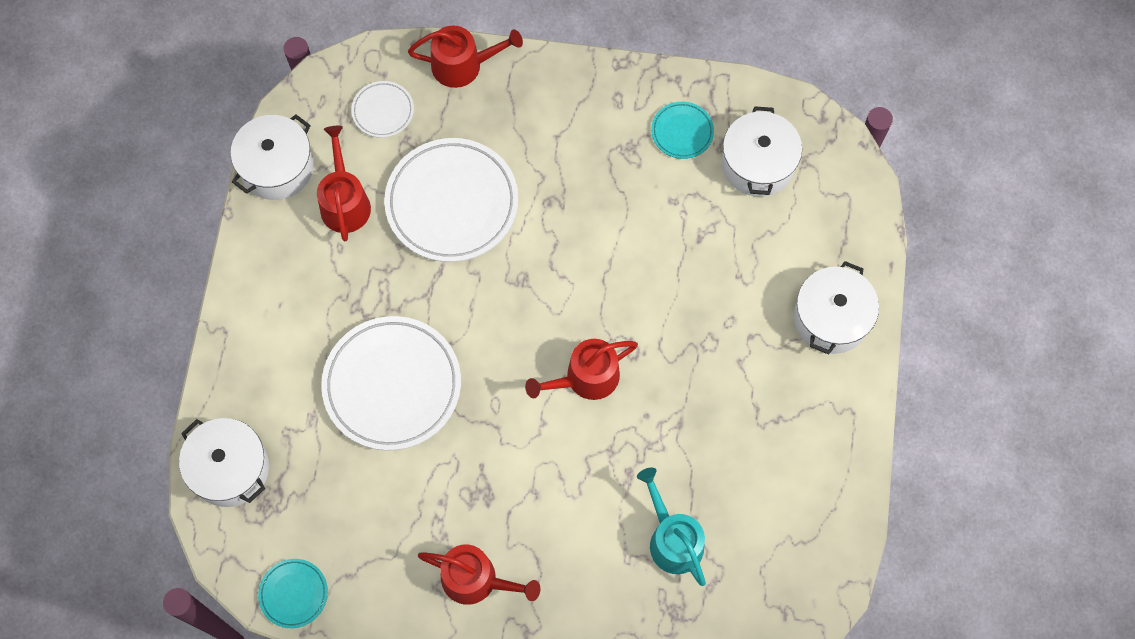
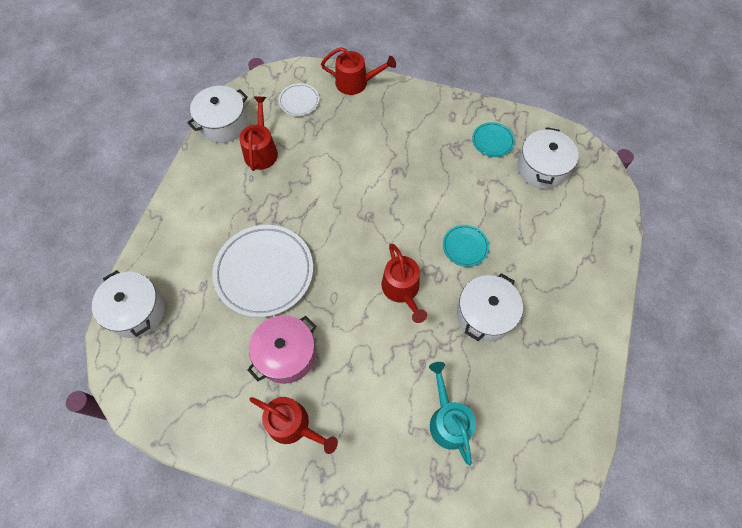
camera: 10 degrees right, 5 degrees down
(293, 594) = (155, 411): turquoise plate -> turquoise plate (465, 247)
(447, 492) = (286, 354): none -> pink pot
(452, 203) = (331, 162): white plate -> none
(586, 378) = (402, 289): red watering can -> red watering can turned 90 degrees counterclockwise
(831, 318) = (585, 277): white pot -> white pot (485, 314)

